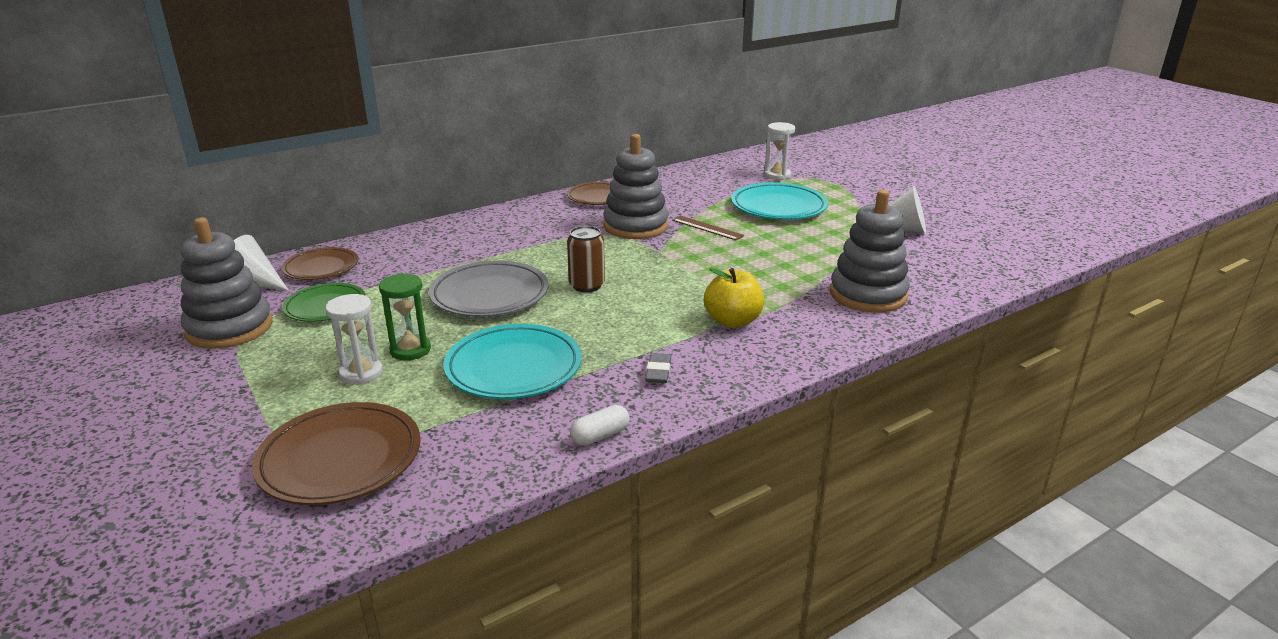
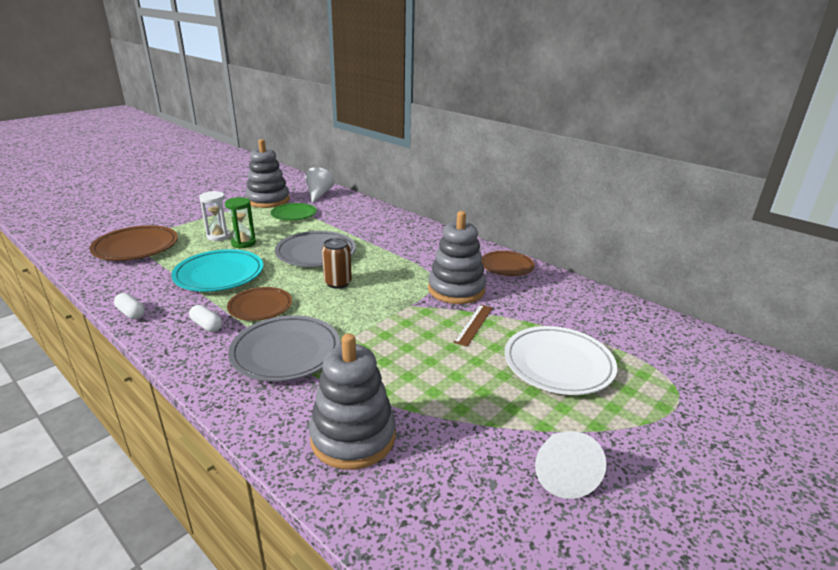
camera: 75 degrees right, 0 degrees up
(321, 268) = (341, 204): brown plate -> brown plate (260, 307)
(658, 372) = (207, 325): grey eraser -> white capsule
(732, 321) = (286, 352): yellow apple -> grey plate
(777, 175) = (656, 358): white hourglass -> none
(778, 207) = (558, 364): turquoise plate -> white plate

